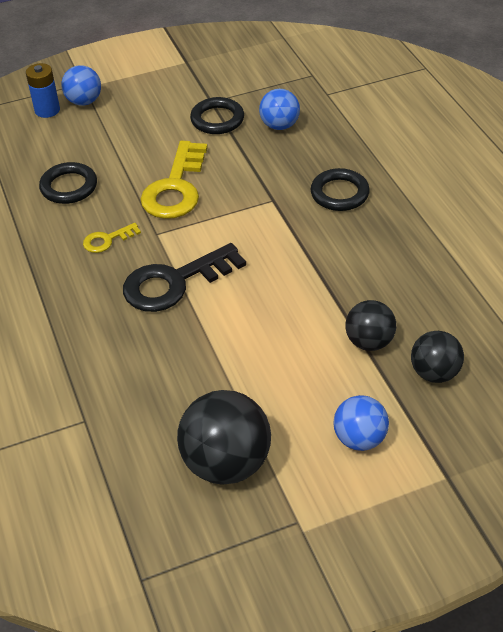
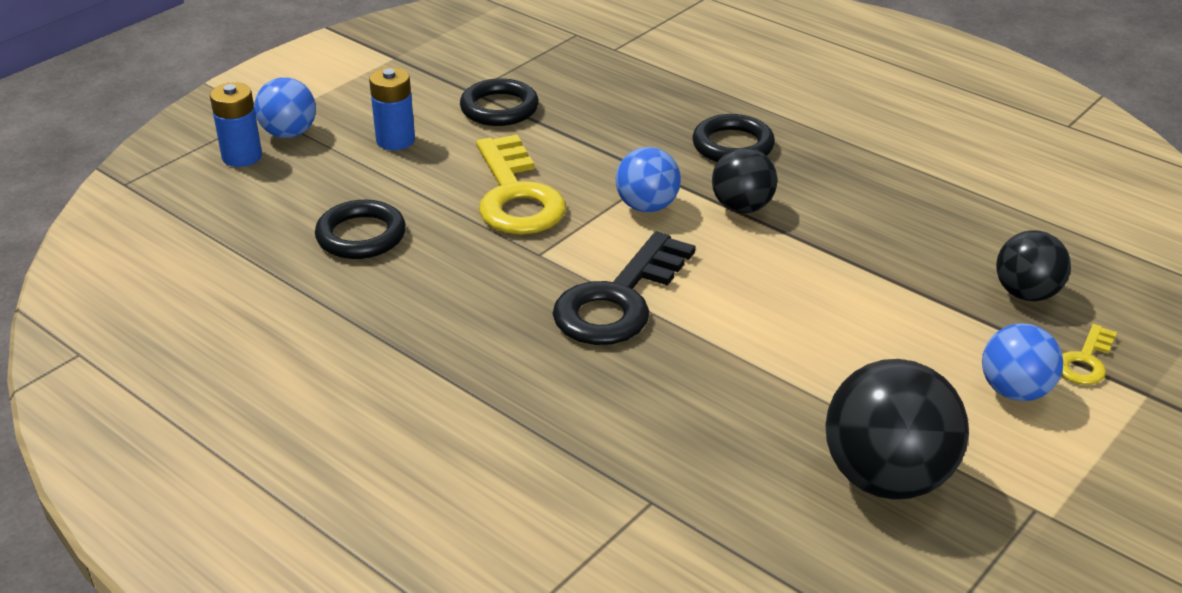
camera: 30 degrees left, 10 degrees down
(107, 240) = (477, 281): yellow key -> yellow key (1085, 361)
(139, 125) = (395, 140): none -> blue battery
(279, 125) = (587, 95): blue ball -> blue ball (647, 206)
(369, 342) = (922, 286): black ball -> black ball (742, 207)

